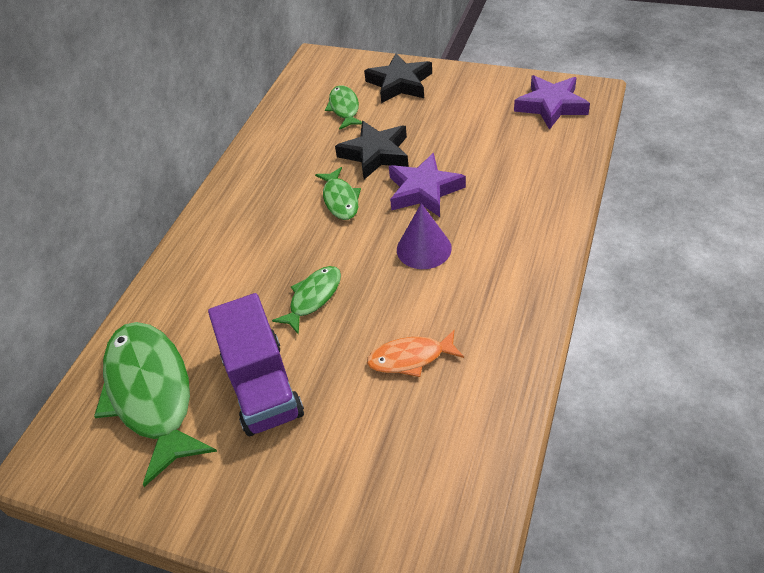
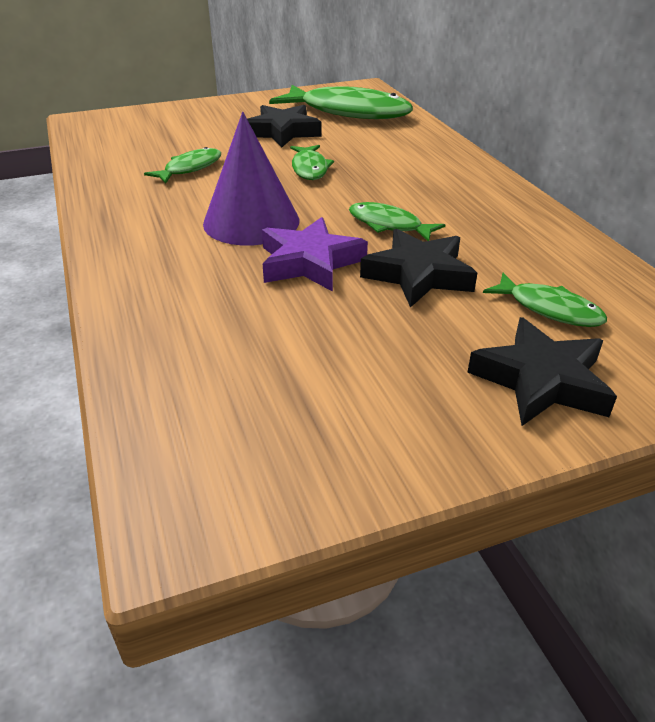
camera: 135 degrees right, 10 degrees down
(263, 386) = (283, 132): purple truck -> black star
(410, 358) = (190, 168): orange fish -> green fish
(424, 248) = (251, 221): purple cone -> purple cone, size x1.50
(551, 106) = (237, 453): purple star -> none

